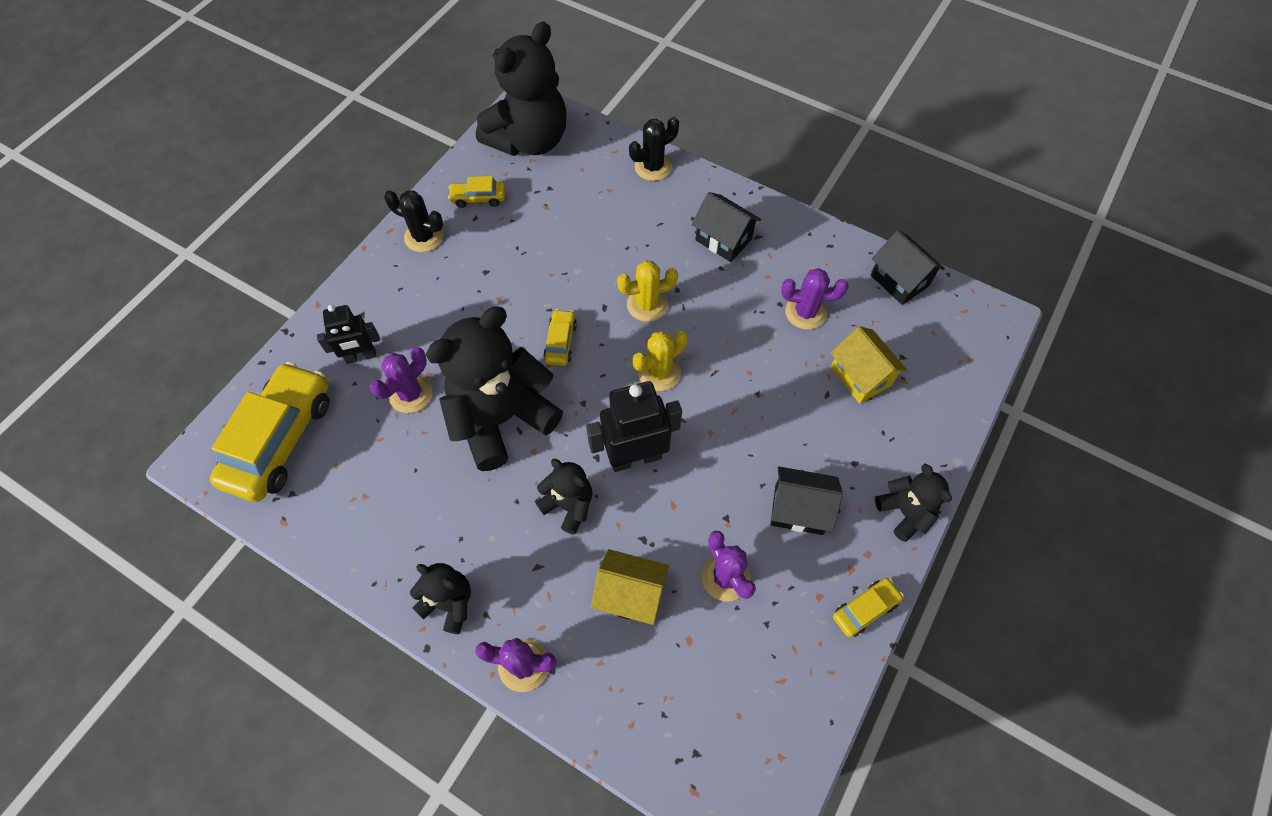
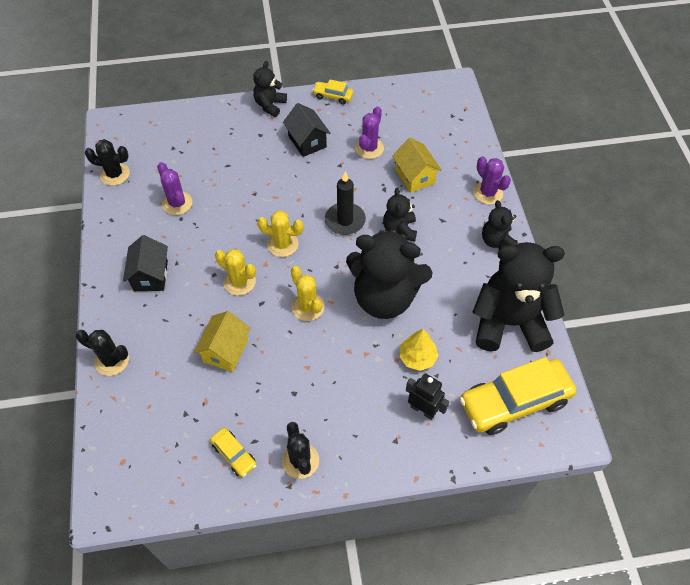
camera: 130 degrees left, 5 degrees down
(411, 394) = (417, 357): purple cactus -> yellow tree
(529, 140) = (145, 468): black teddy bear -> black teddy bear (509, 322)
(560, 342) = (307, 307): yellow car -> yellow cactus
(635, 457) = (345, 220): black robot -> black candle
(860, 376) = (202, 158): yellow house -> yellow house (225, 351)
(899, 280) = (115, 174): black house -> black cactus

